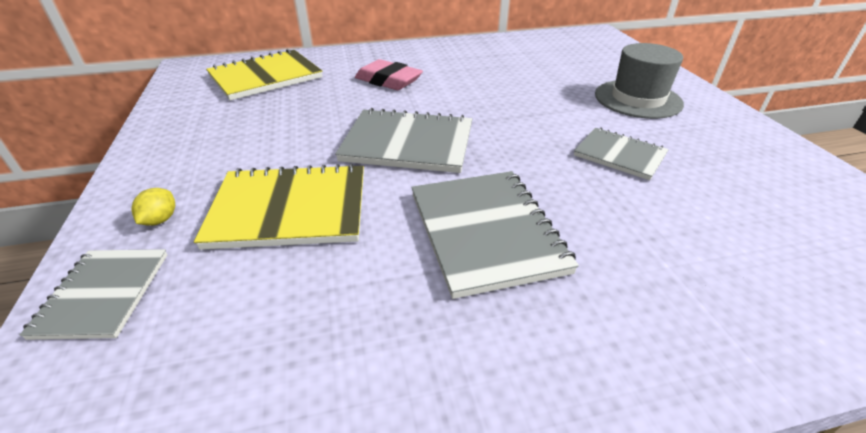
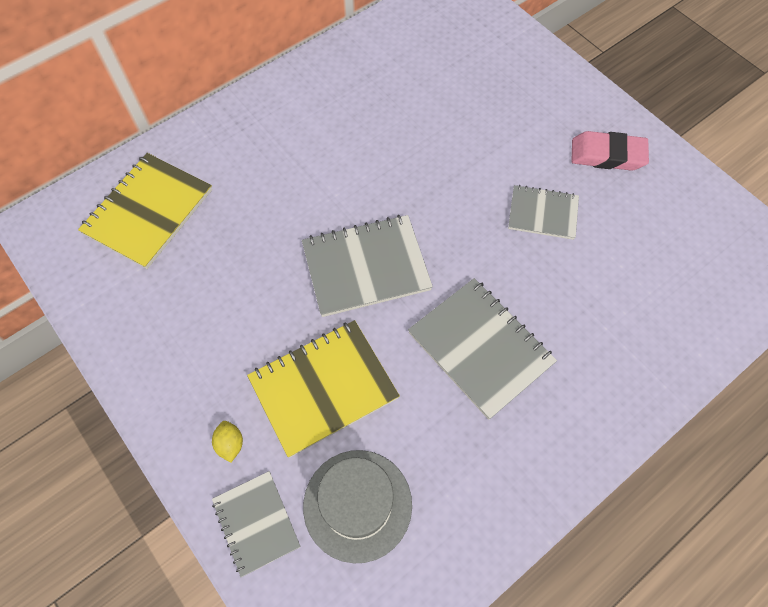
camera: 25 degrees left, 25 degrees up
(388, 81) = (285, 170): pink eraser -> pink eraser (607, 155)
(637, 99) = (533, 117): grey hat -> grey hat (357, 505)

